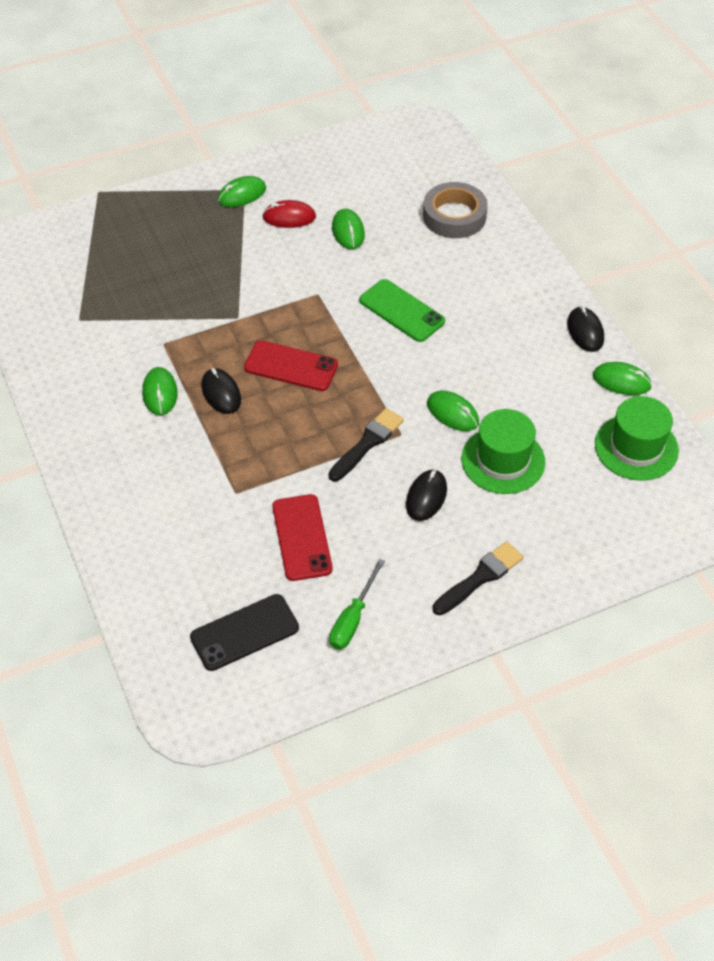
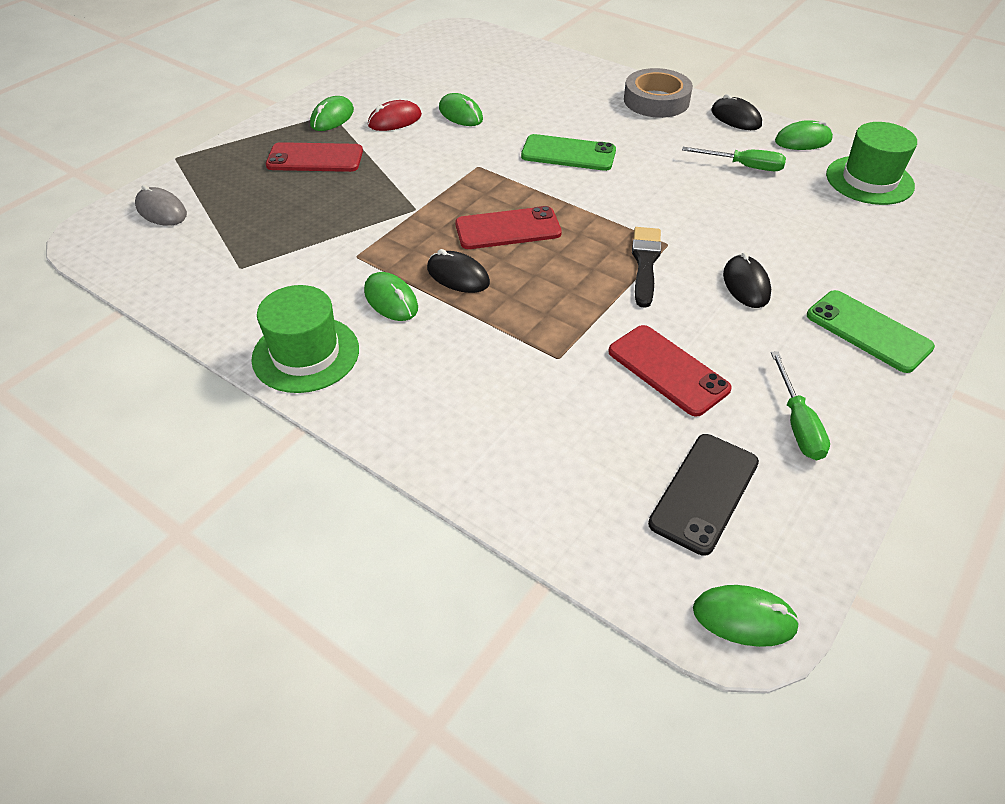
camera: 30 degrees left, 5 degrees down
(58, 243) = (161, 211): none -> grey mouse
(199, 234) = (315, 158): none -> red phone
(452, 413) = (695, 211): green mouse -> green mouse (744, 618)
(454, 216) = (544, 78): grey tape -> grey tape (656, 100)
(480, 578) = (868, 331): black brush -> green phone
(503, 460) = (778, 230): green hat -> green hat (306, 354)
(538, 386) = (743, 166): none -> green screwdriver

